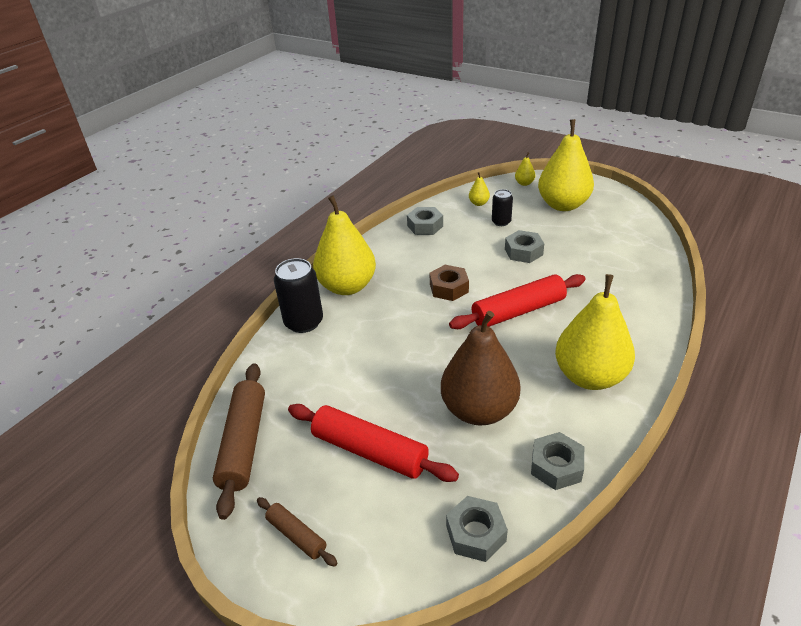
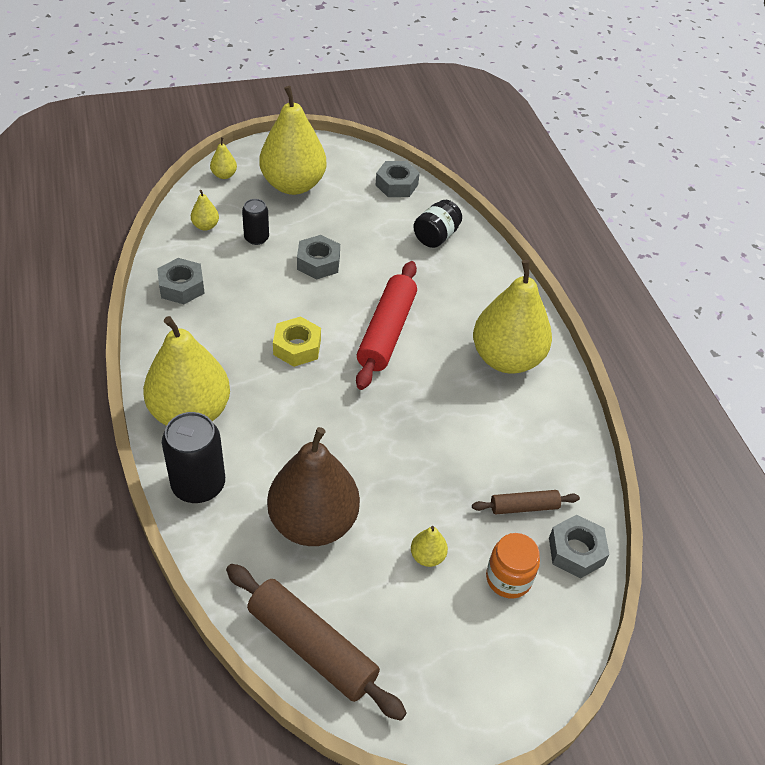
camera: 55 degrees left, 10 degrees up
(296, 535) = (463, 674): brown rolling pin -> brown rolling pin (524, 507)
(370, 451) = (427, 556): red rolling pin -> yellow pear
(402, 508) = (508, 578): none -> orange jar
(449, 288) = (297, 347): brown nut -> yellow nut
(479, 410) = (464, 451): brown pear -> brown pear (313, 522)
(556, 466) = (566, 454): grey nut -> grey nut (396, 185)
(632, 276) = (436, 236): none -> black jar

